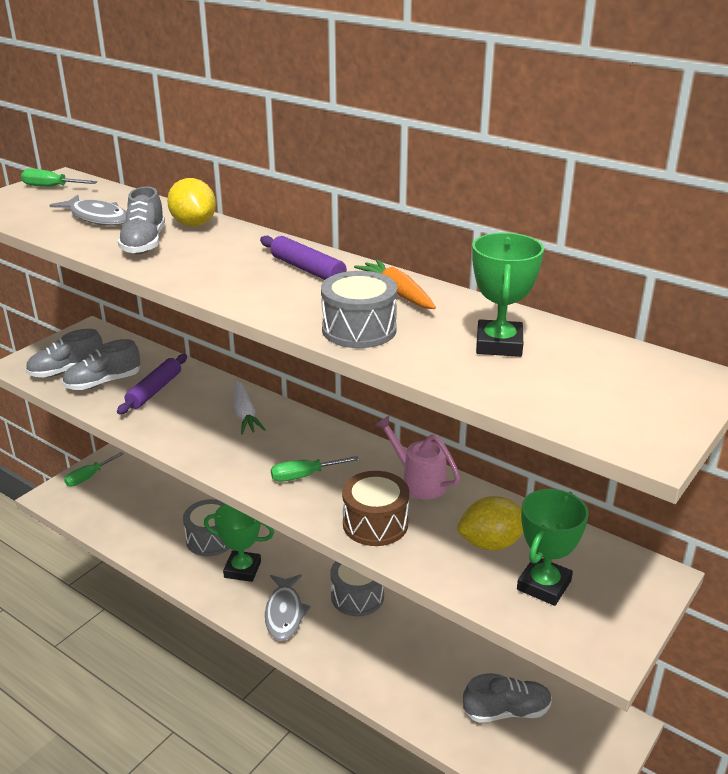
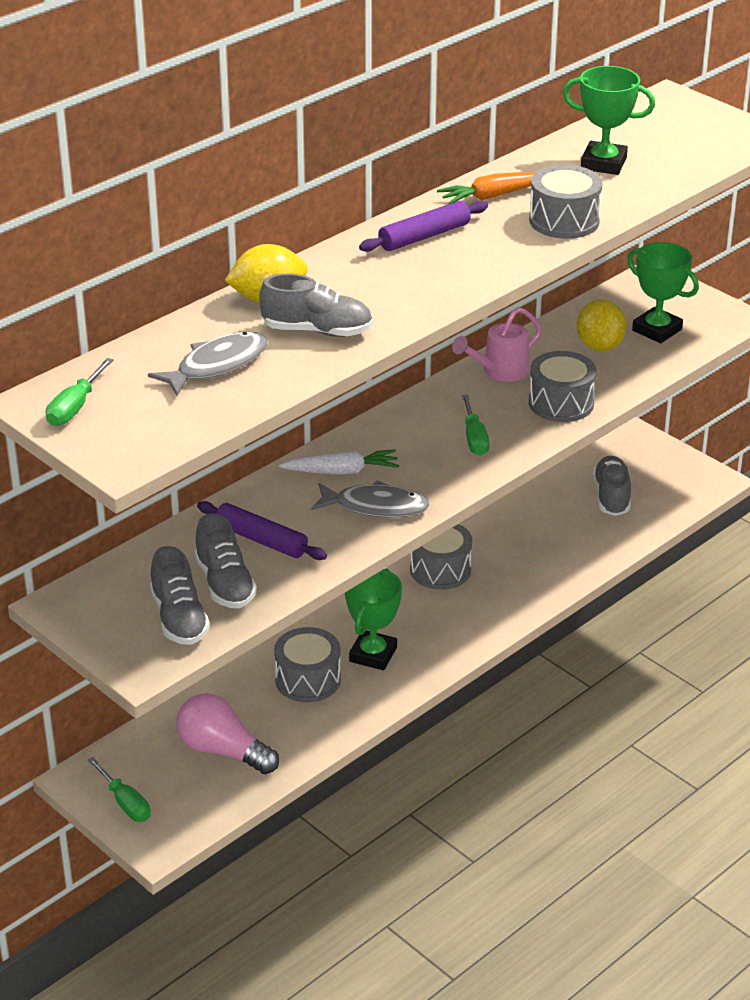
camera: 80 degrees left, 5 degrees up
(135, 510) = (223, 751): none -> pink light bulb
(284, 613) = (454, 625): grey fish -> grey fish (375, 507)
(375, 523) = (561, 403): brown drum -> grey drum

